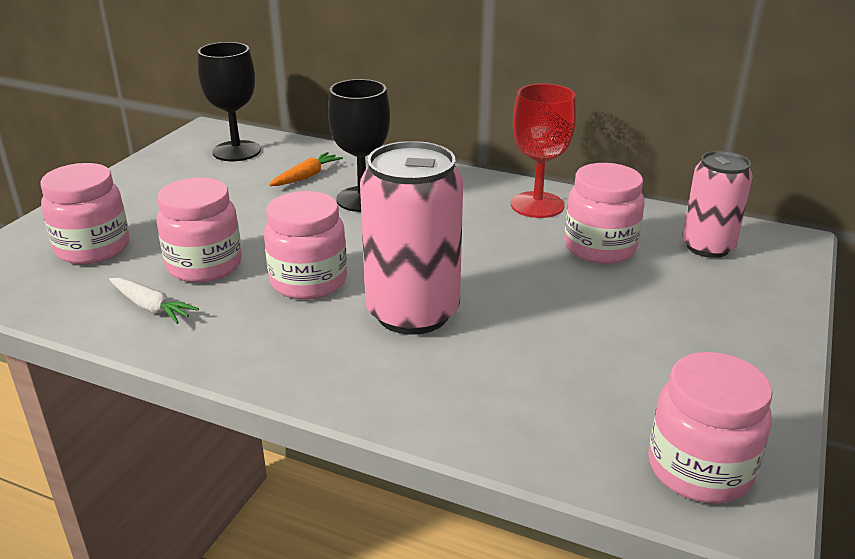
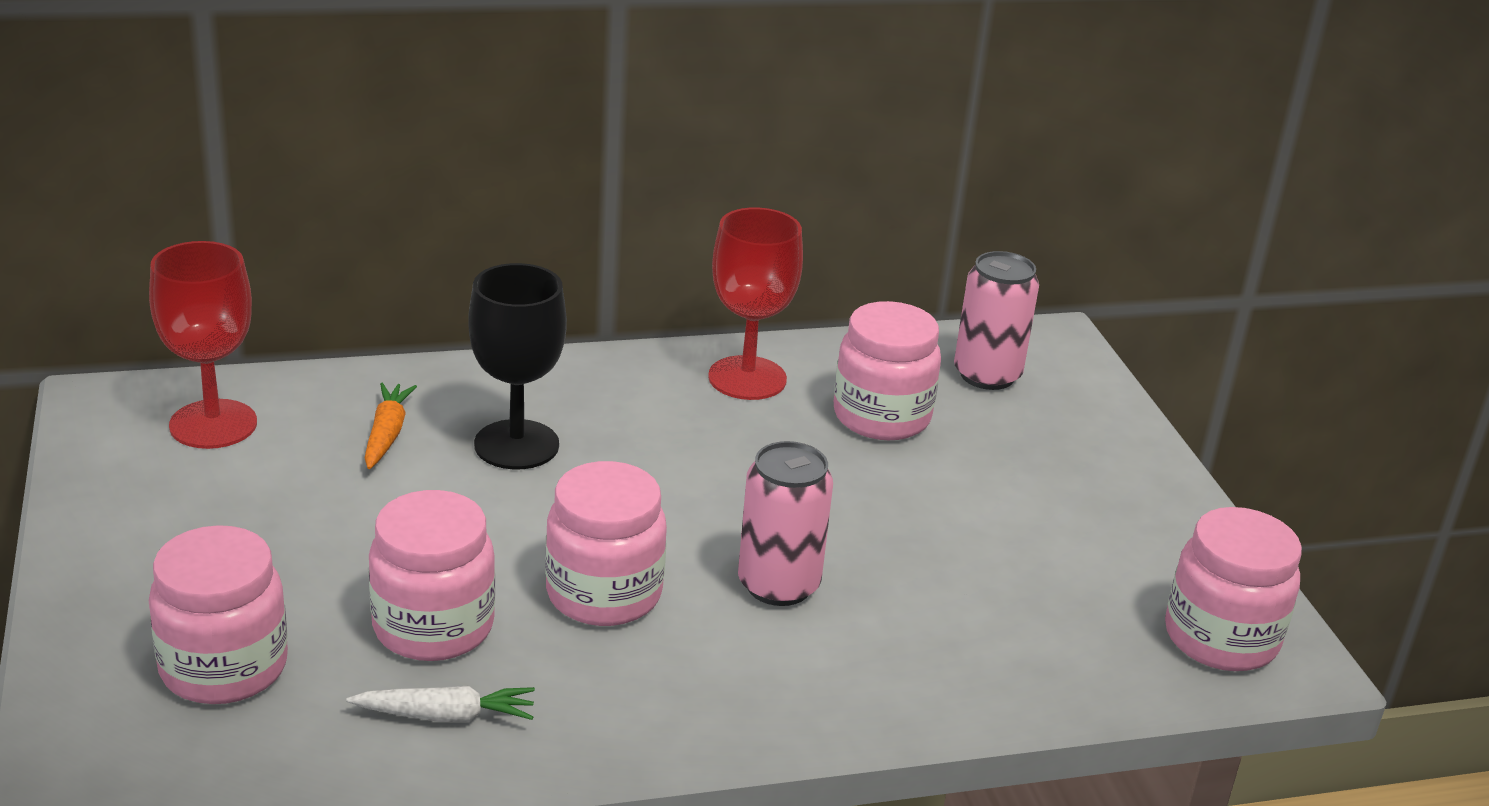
camera: 40 degrees left, 0 degrees up
(236, 151) = (213, 424): black goblet -> red goblet
(412, 312) = (778, 585): pink can -> pink can, size x0.64

